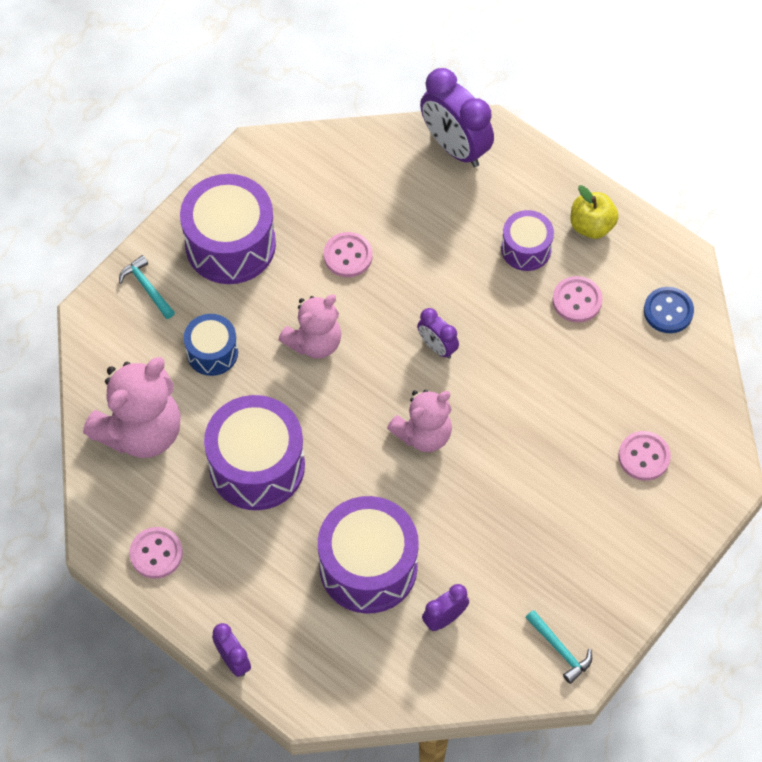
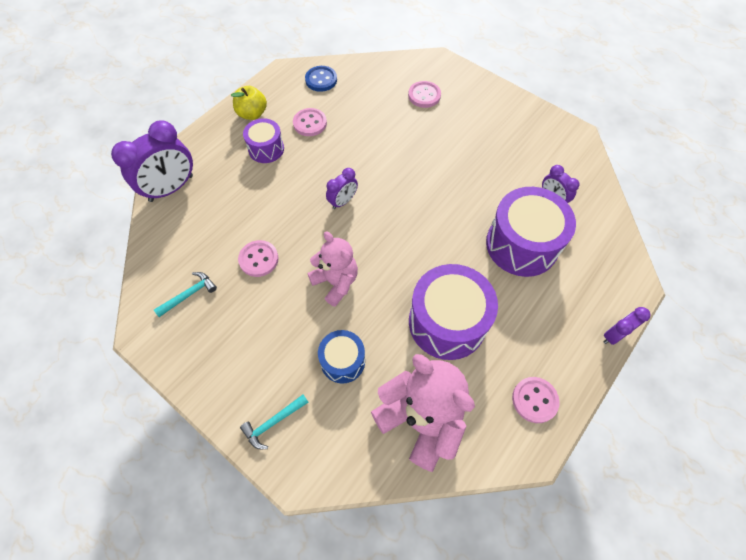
camera: 90 degrees left, 0 degrees up
(230, 244) = (236, 349): purple drum -> none
(423, 434) = (413, 210): pink teddy bear -> none
(560, 649) = (561, 140): turquoise hammer -> turquoise hammer (189, 294)

